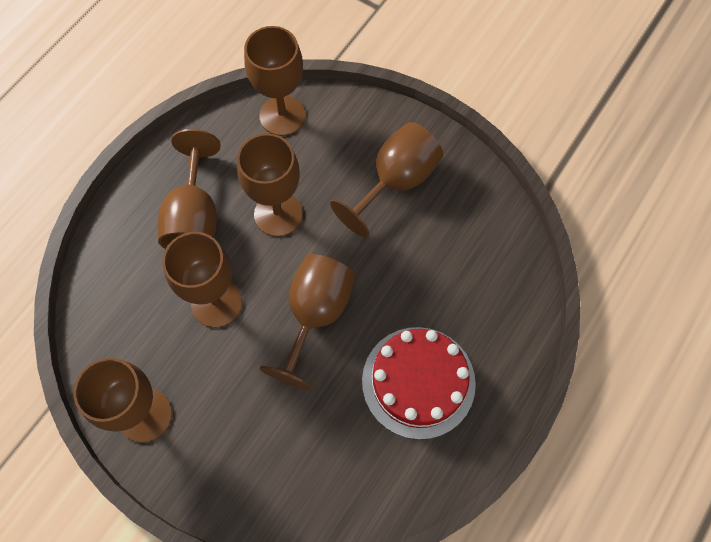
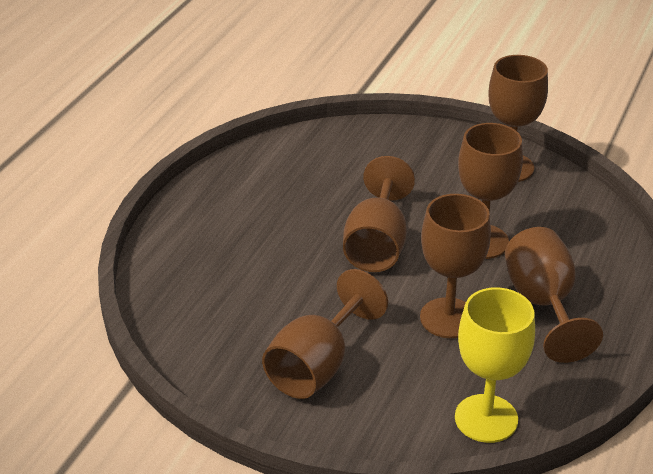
camera: 170 degrees right, 30 degrees down
(282, 116) = (486, 418): brown goblet -> yellow goblet
(418, 382) = (262, 213): red cake -> none

